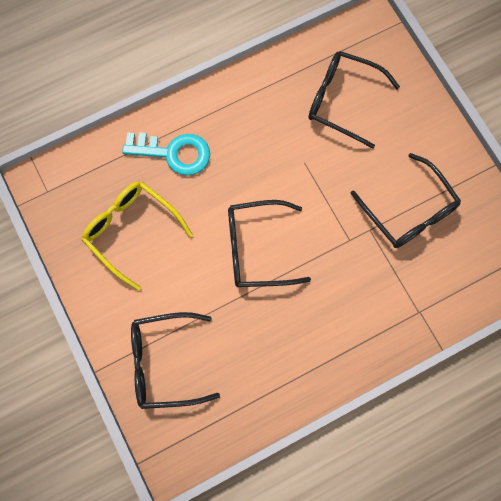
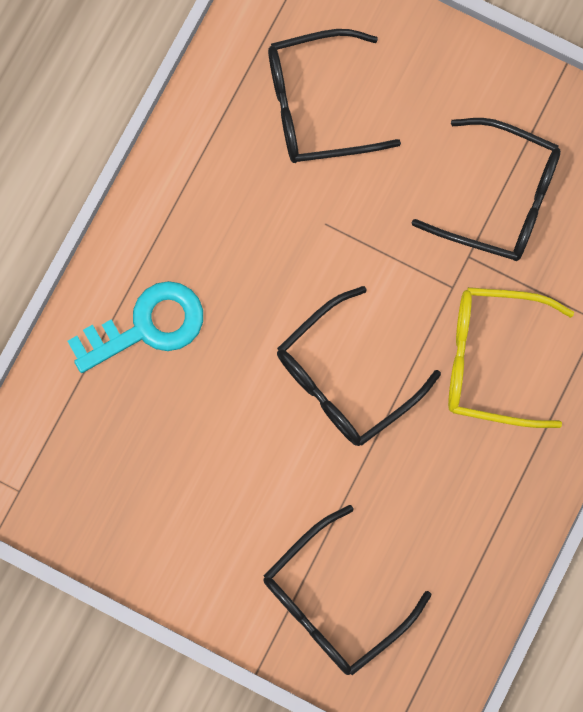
camera: 35 degrees left, 5 degrees up
(131, 230) = (167, 466): yellow glasses -> yellow glasses (490, 359)

